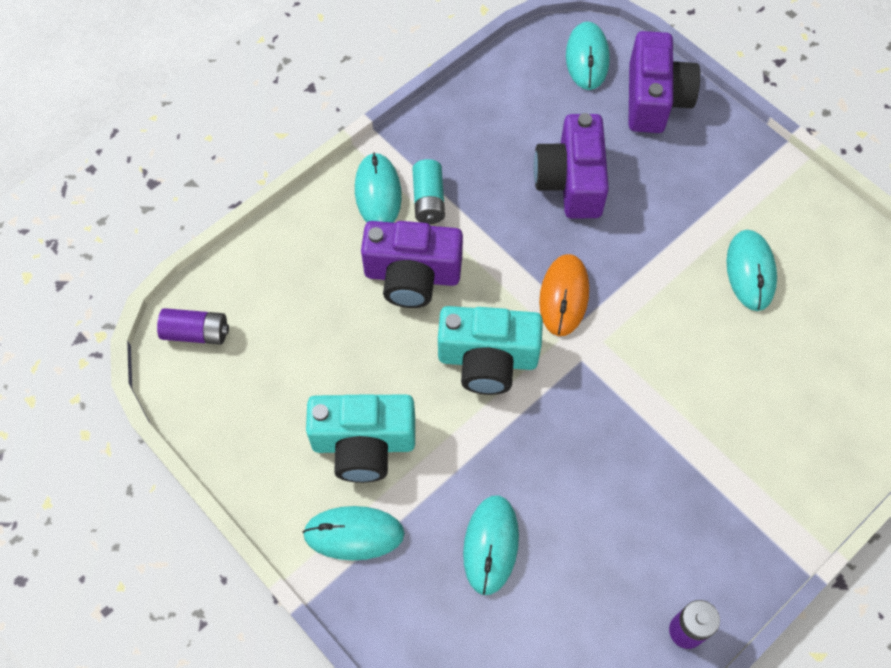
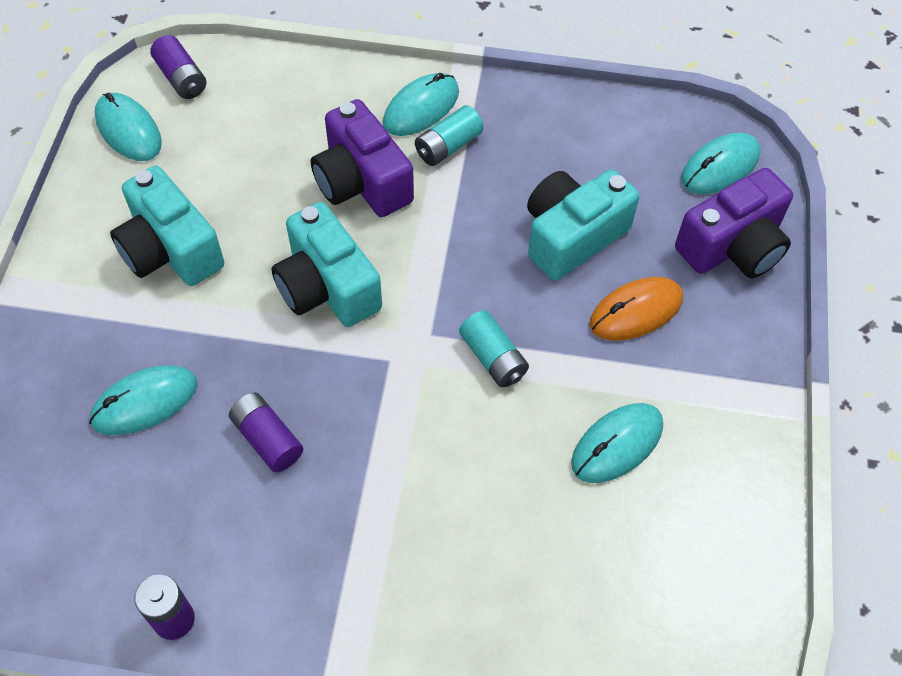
camera: 50 degrees right, 5 degrees down
(354, 534) = (81, 295): turquoise mouse -> turquoise mouse (128, 130)
(564, 296) = (444, 305): orange mouse -> orange mouse (636, 311)
(571, 181) = (572, 236): purple camera -> turquoise camera
(586, 480) = (267, 439): none -> purple battery
(630, 296) = (493, 358): none -> turquoise battery

